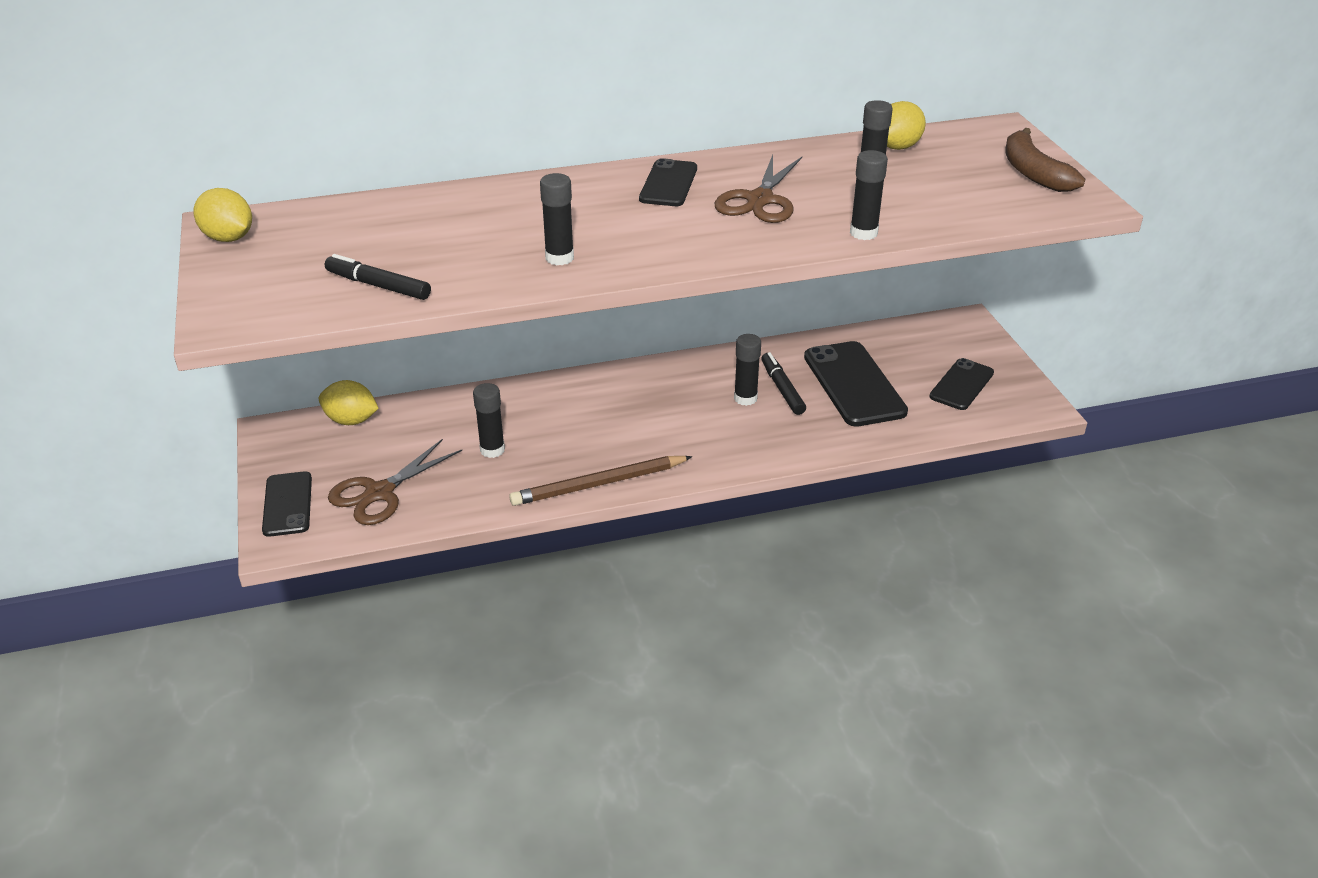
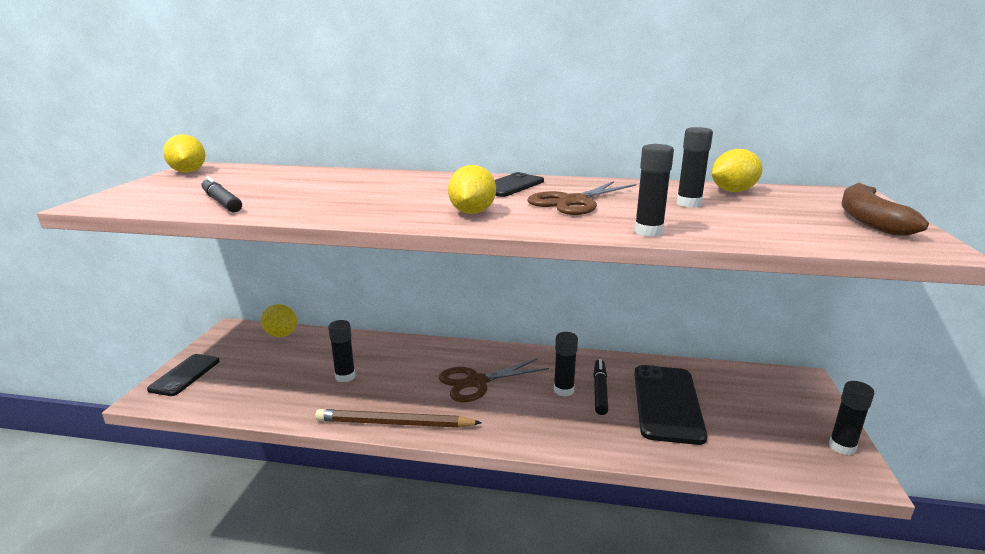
camera: 25 degrees right, 15 degrees down
(380, 493) = (244, 384): brown scissors -> brown scissors (477, 382)
(559, 258) = (367, 208): black glue stick -> black glue stick (842, 447)
(677, 241) = (472, 212): none -> yellow lemon
(961, 385) = (775, 430): black phone -> none

